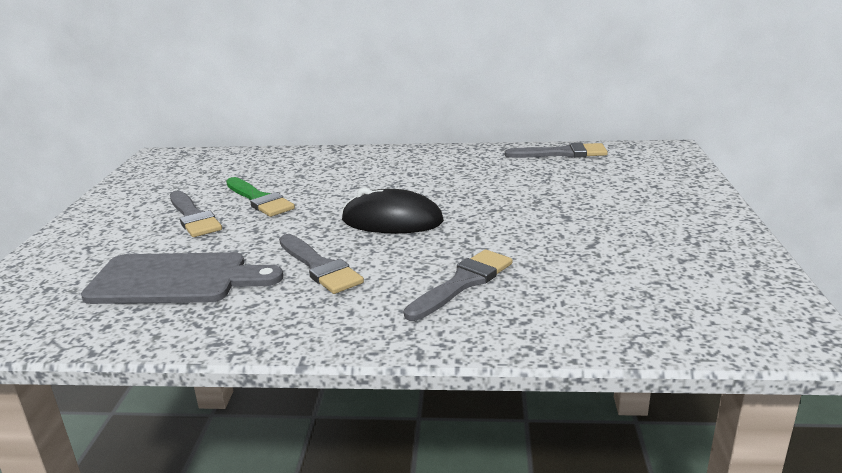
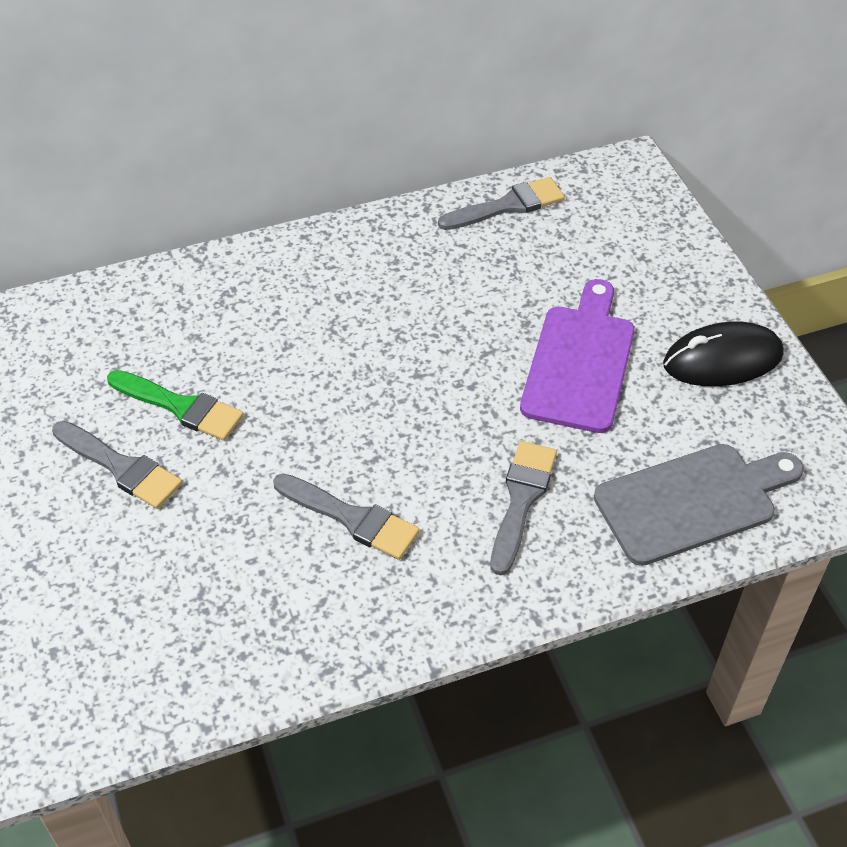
camera: 25 degrees left, 25 degrees up
(175, 279) = (200, 589): grey cutting board -> grey cutting board (692, 501)
(392, 221) = (380, 408): black mouse -> black mouse (722, 360)
(567, 224) = (580, 362): none -> purple cutting board

